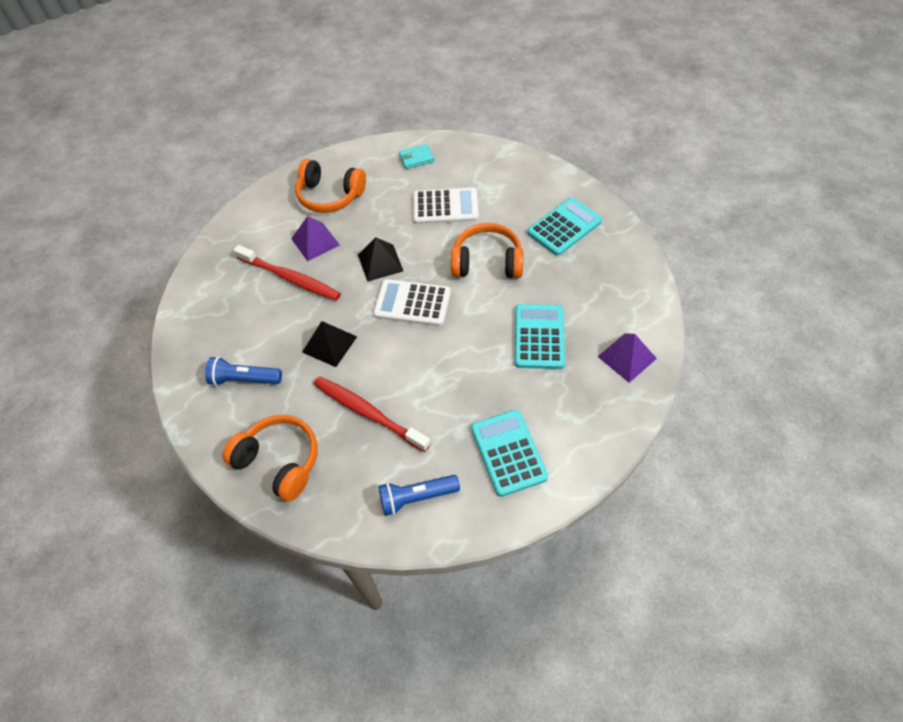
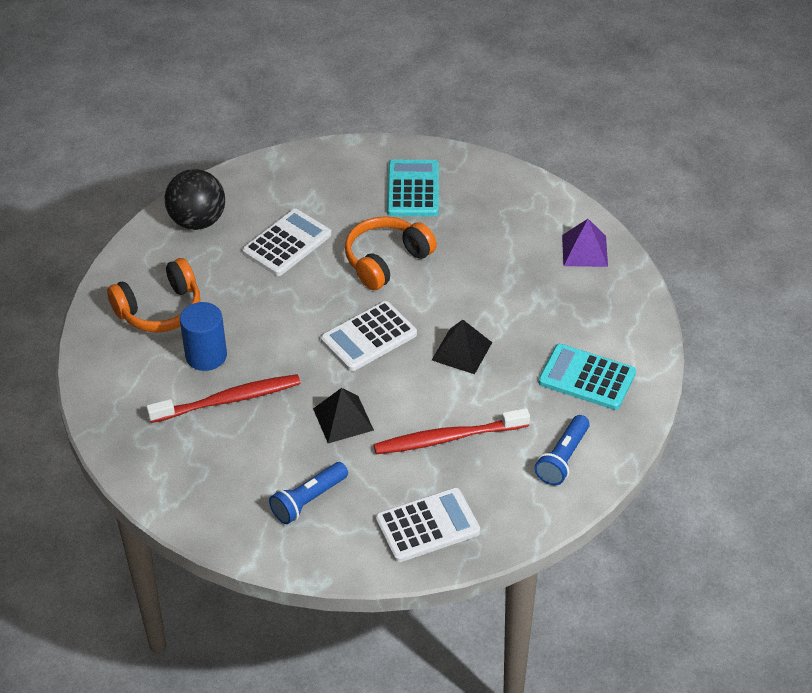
camera: 50 degrees left, 10 degrees down
(279, 461) = (427, 526): orange headphones -> white calculator
(315, 241) = (206, 356): purple pyramid -> blue cylinder
(380, 262) = (294, 328): black pyramid -> black pyramid (462, 351)
(416, 158) = (197, 221): turquoise wallet -> black ball
(539, 337) = (503, 285): turquoise calculator -> none

